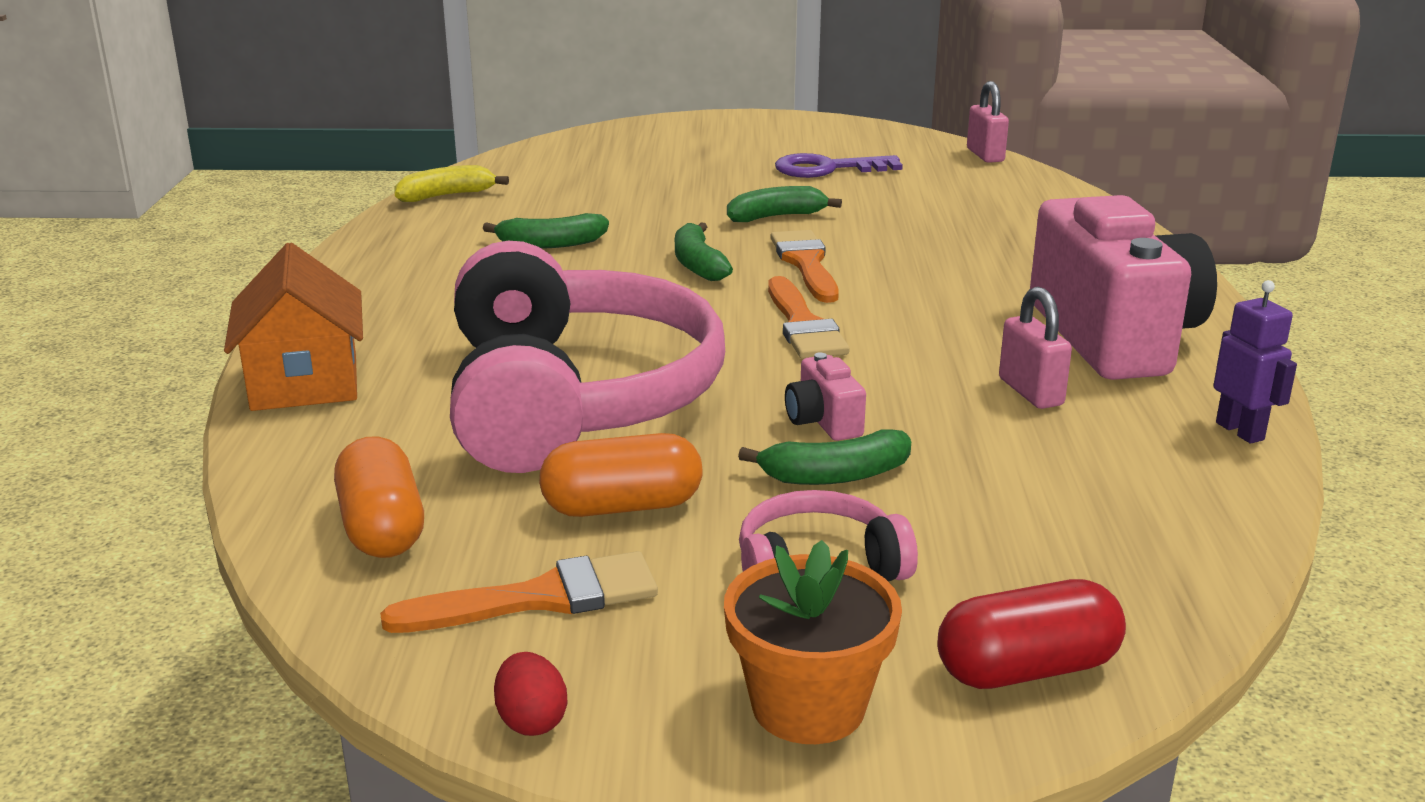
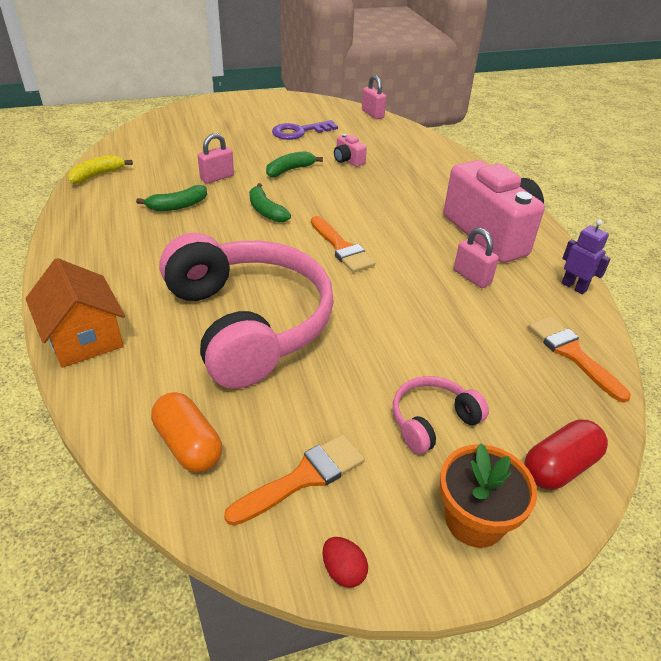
camera: 20 degrees left, 15 degrees up
(622, 507) = (313, 399): orange capsule -> none
(641, 215) = (217, 177): none -> pink padlock
(806, 263) = (321, 202): orange brush -> orange brush (572, 354)
(823, 421) = (385, 316): pink camera -> pink camera (348, 160)
(835, 475) = (409, 353): green banana -> none

